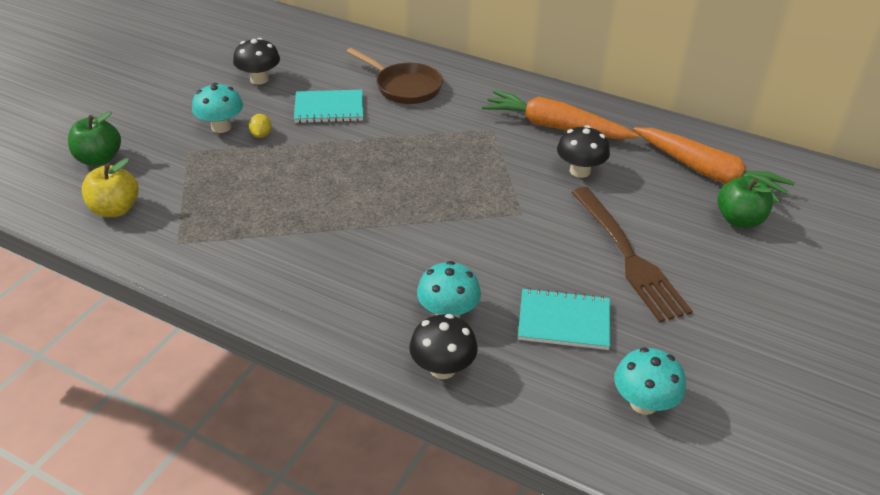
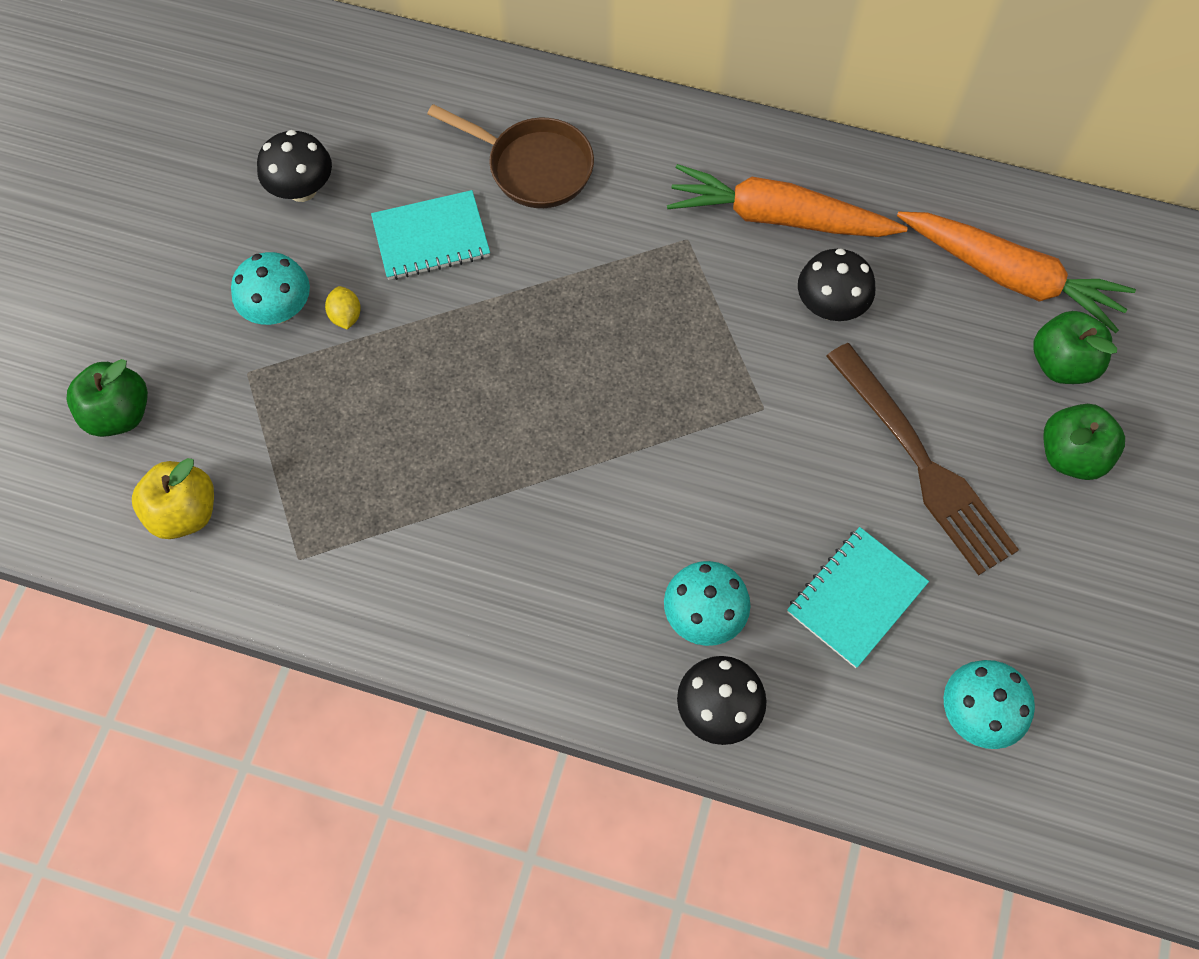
camera: 10 degrees left, 25 degrees up
(564, 321) = (856, 598): turquoise notebook -> turquoise notebook turned 45 degrees counterclockwise
(740, 267) = (1071, 455): none -> green apple

